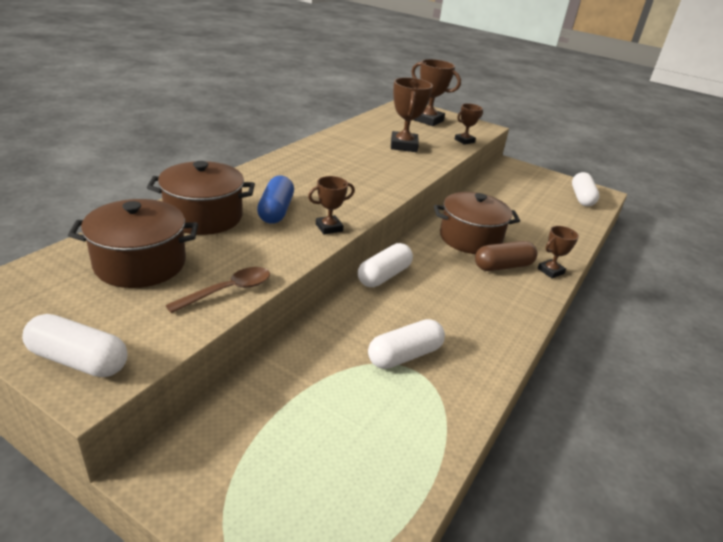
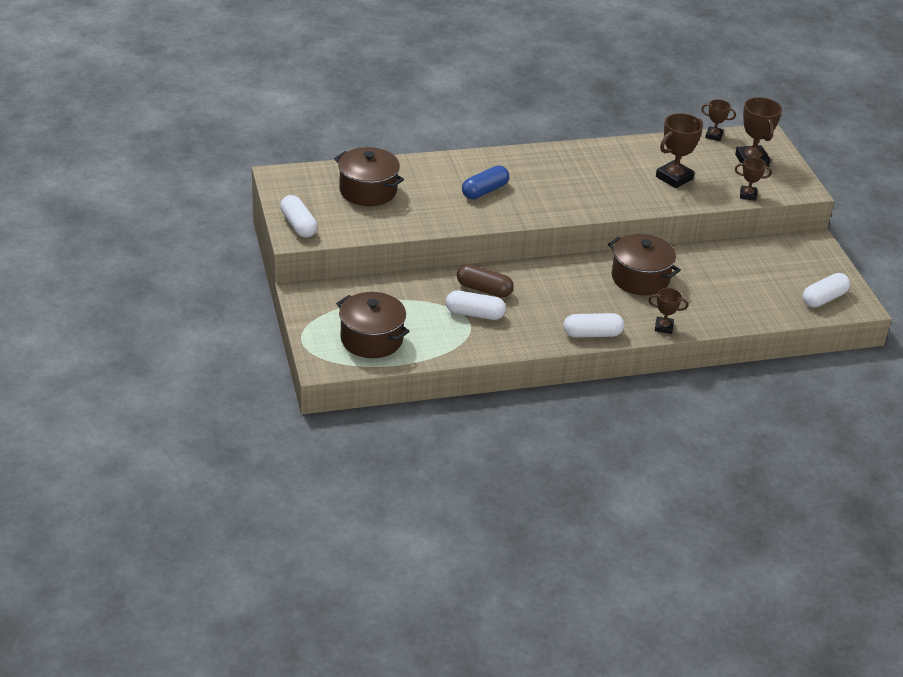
camera: 45 degrees right, 5 degrees up
(204, 216) = (434, 176): brown pot -> brown pot (371, 339)
(228, 291) = (396, 226): brown spoon -> none
(329, 228) = (503, 217): brown trophy -> brown trophy (714, 136)
(384, 275) = (530, 270): white capsule -> white capsule (592, 334)
(503, 266) = (630, 306): brown capsule -> brown capsule (484, 289)

